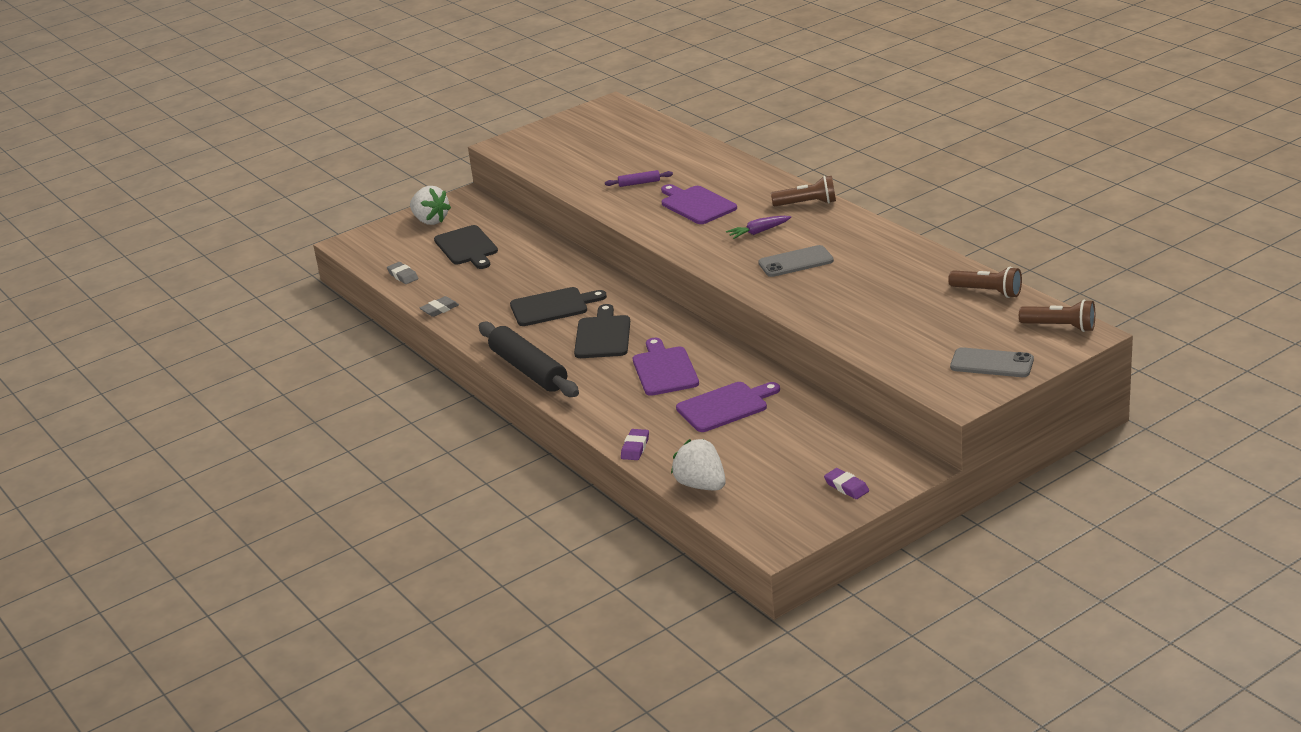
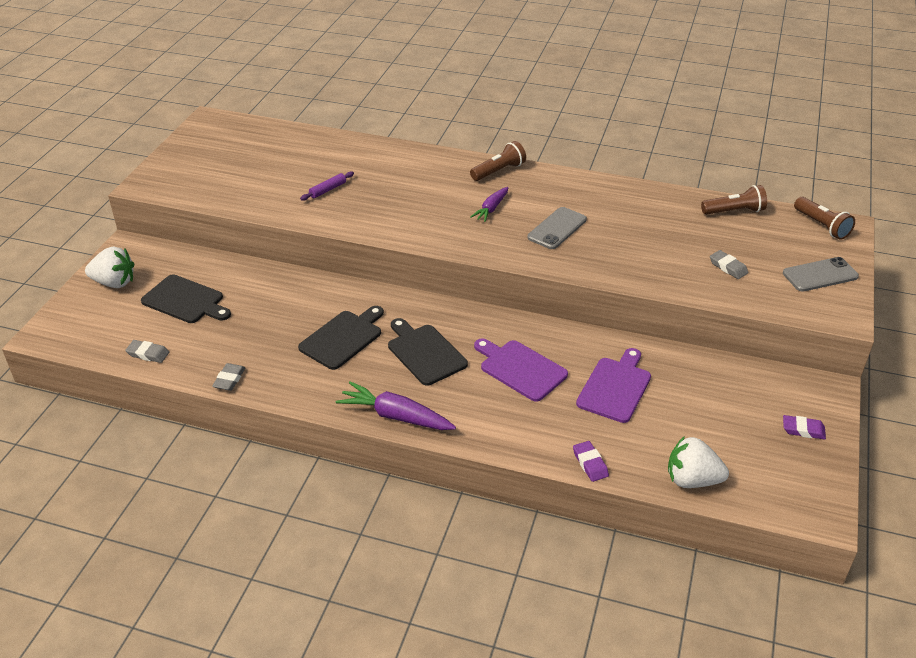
camera: 40 degrees left, 10 degrees up
(529, 370) = (395, 416): black rolling pin -> purple carrot
(696, 205) = (405, 197): purple cutting board -> none
(910, 333) = (728, 267): none -> grey eraser
(1060, 327) = (822, 226): brown flashlight -> brown flashlight turned 75 degrees clockwise

